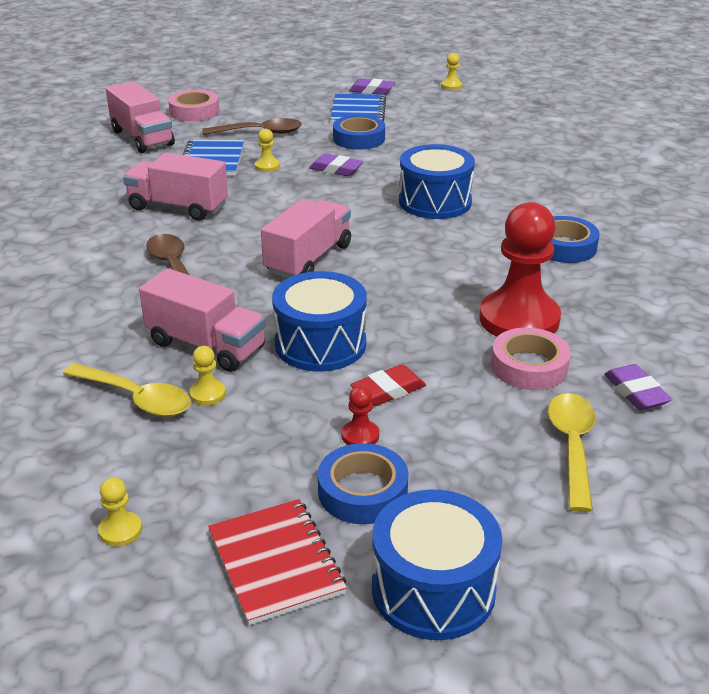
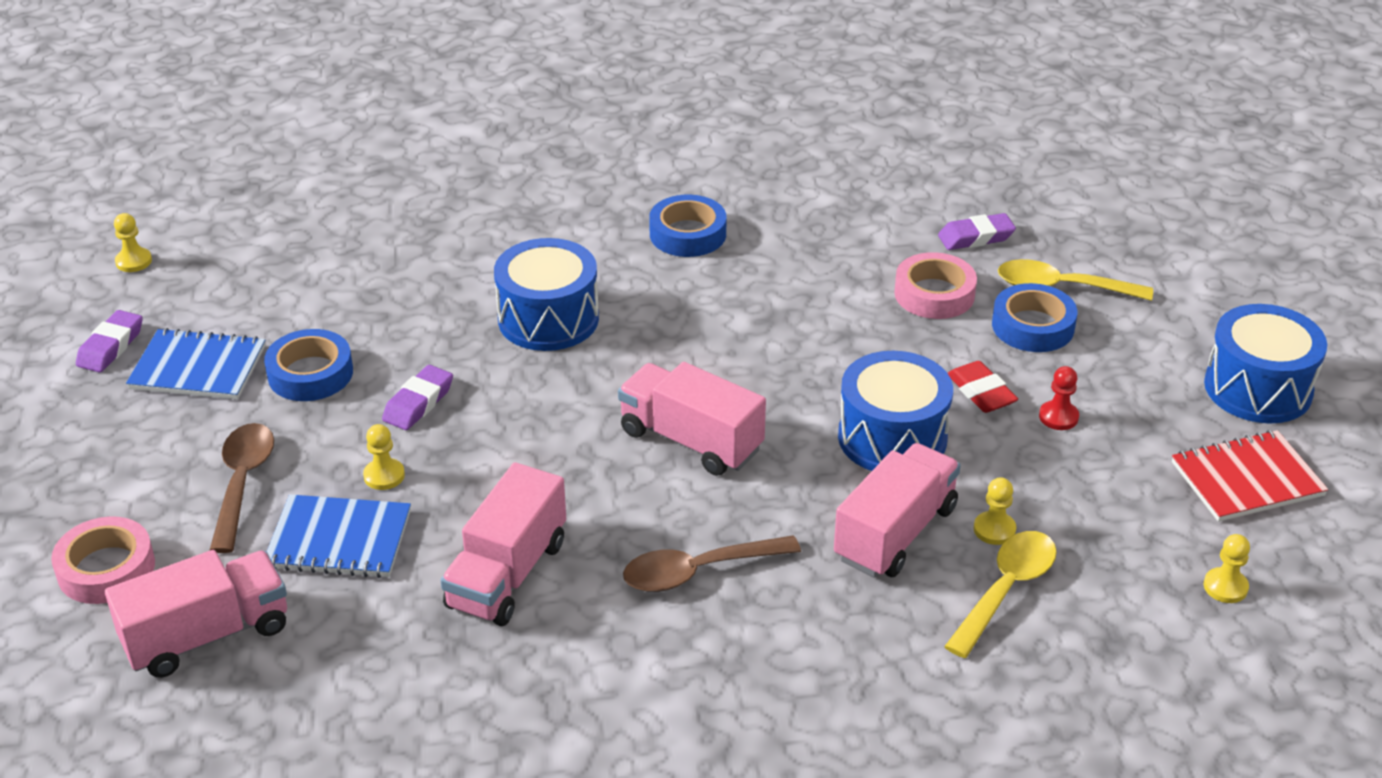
camera: 85 degrees left, 5 degrees up
(362, 491) = (1143, 420): blue tape -> blue tape (1033, 326)
(519, 319) = (845, 288): red pawn -> none

